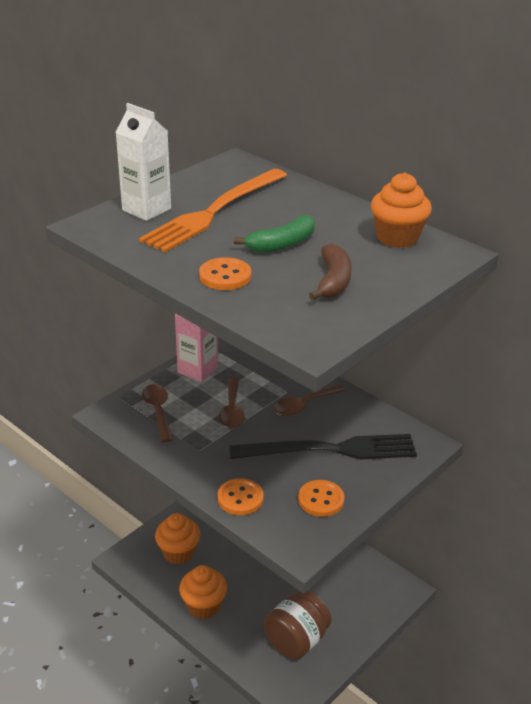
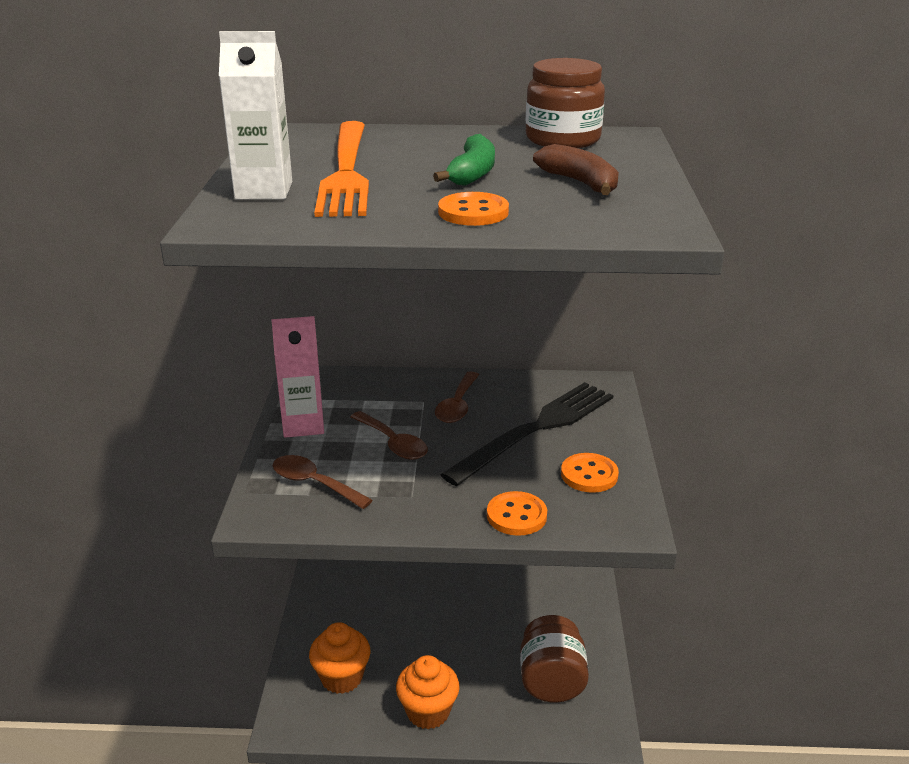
camera: 40 degrees left, 5 degrees down
(397, 238) = (563, 139): orange cupcake -> brown jar

